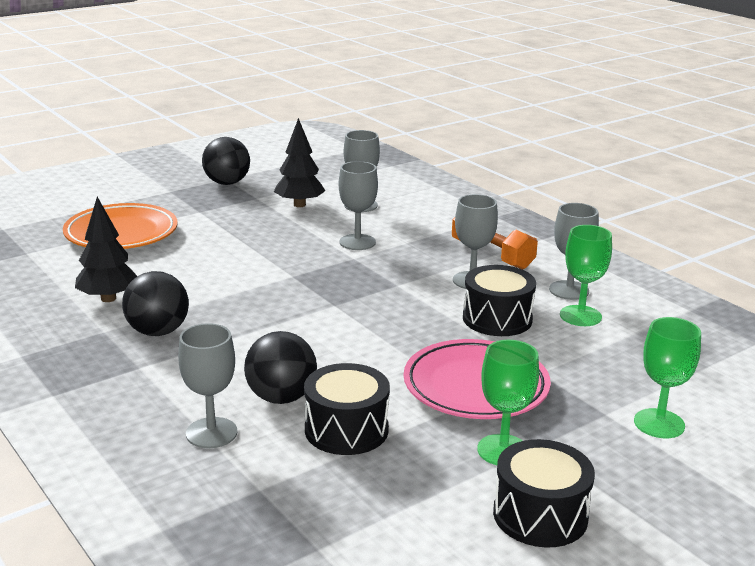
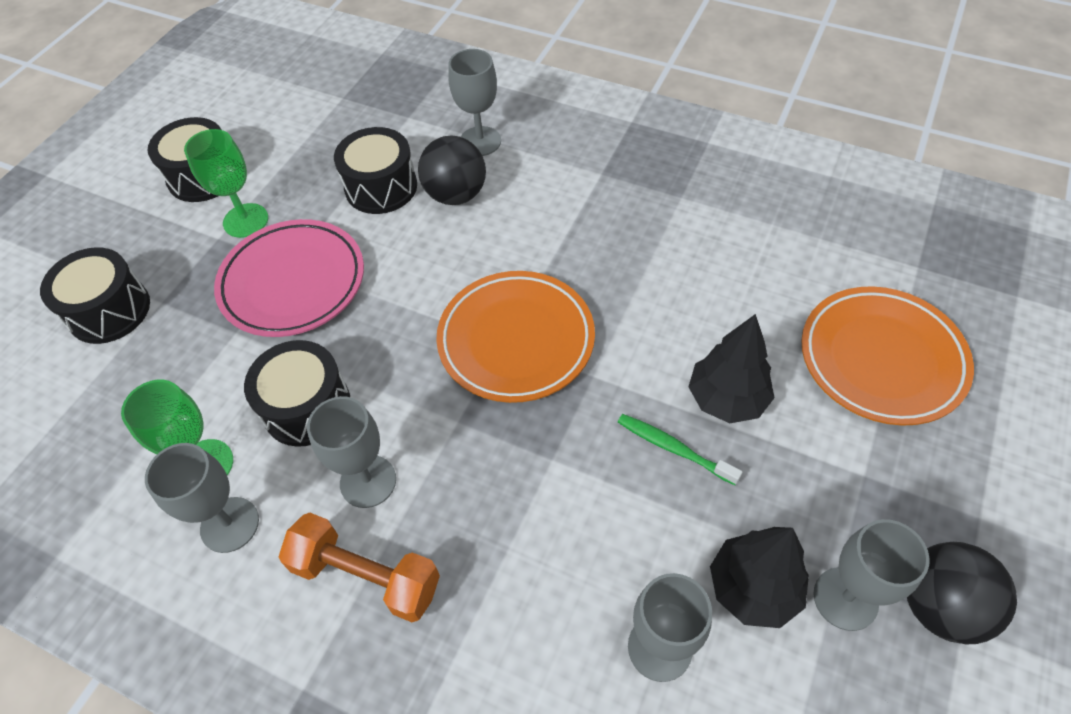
camera: 155 degrees right, 30 degrees up
(108, 298) = (734, 239): black tree -> black tree (726, 399)
(158, 332) = (634, 218): black ball -> none
(281, 242) = (674, 449): none -> green toothbrush
(324, 303) = (516, 340): none -> orange plate
(357, 242) = (576, 506): grey goblet -> grey goblet (845, 598)
(659, 423) = (109, 310): green goblet -> black drum

